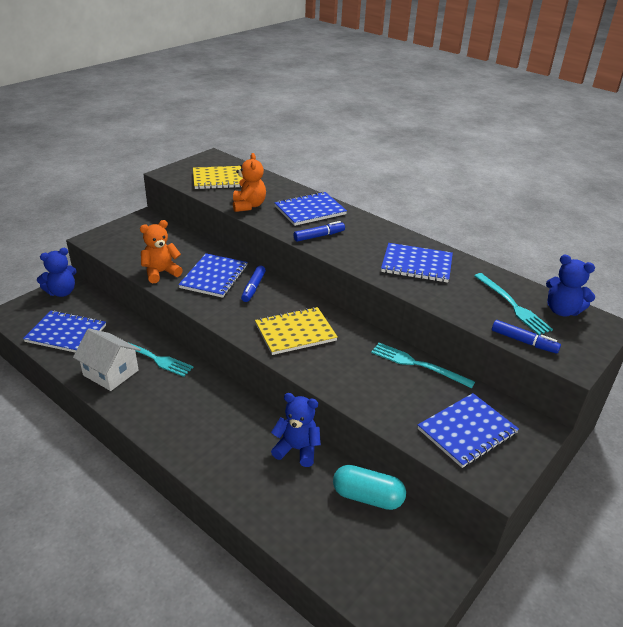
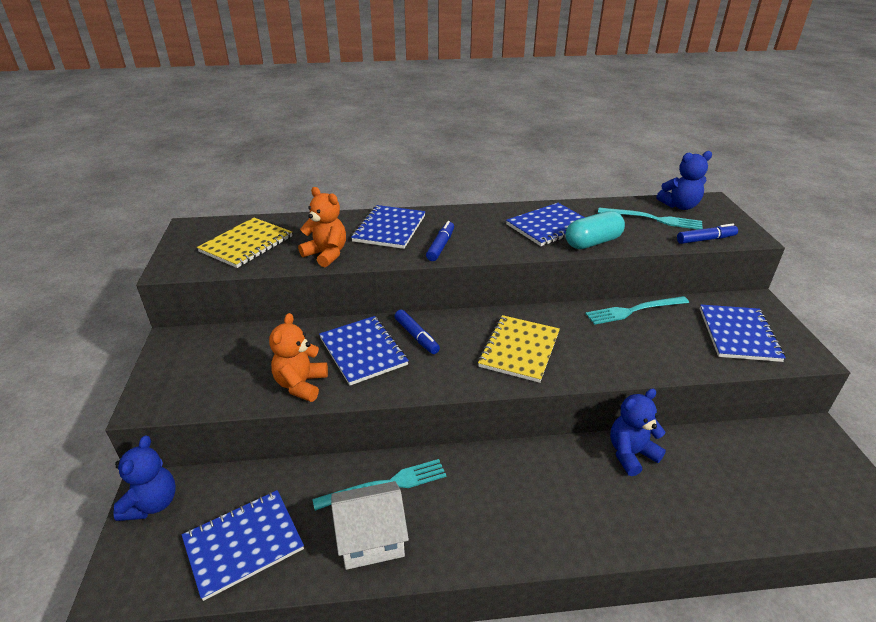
camera: 45 degrees left, 0 degrees up
(367, 497) = (724, 444): turquoise capsule -> turquoise capsule (592, 242)

